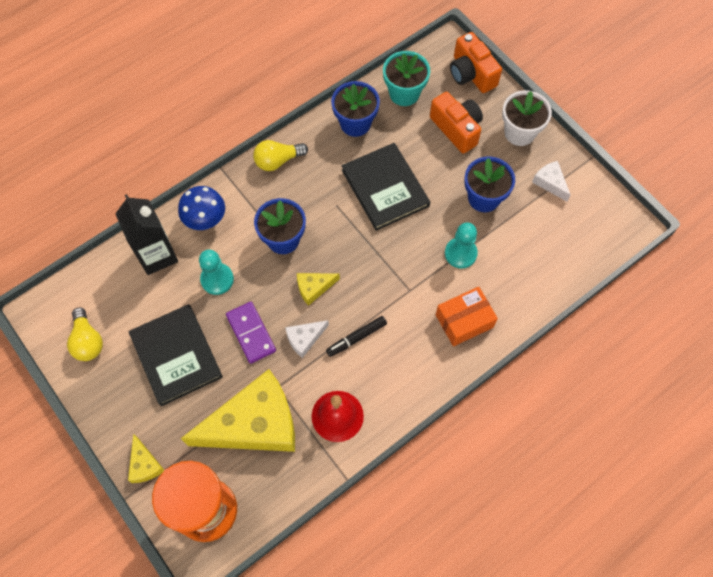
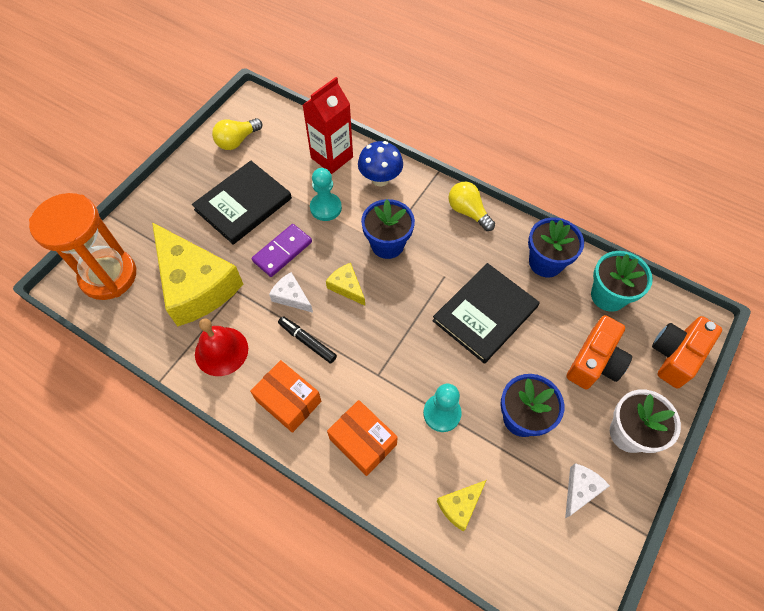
camera: 70 degrees right, 5 degrees down
(145, 464) = (140, 217): yellow cheese -> yellow cheese (460, 505)
(157, 255) = (332, 157): black carton -> red carton
(407, 370) = (288, 401): none -> orange box

